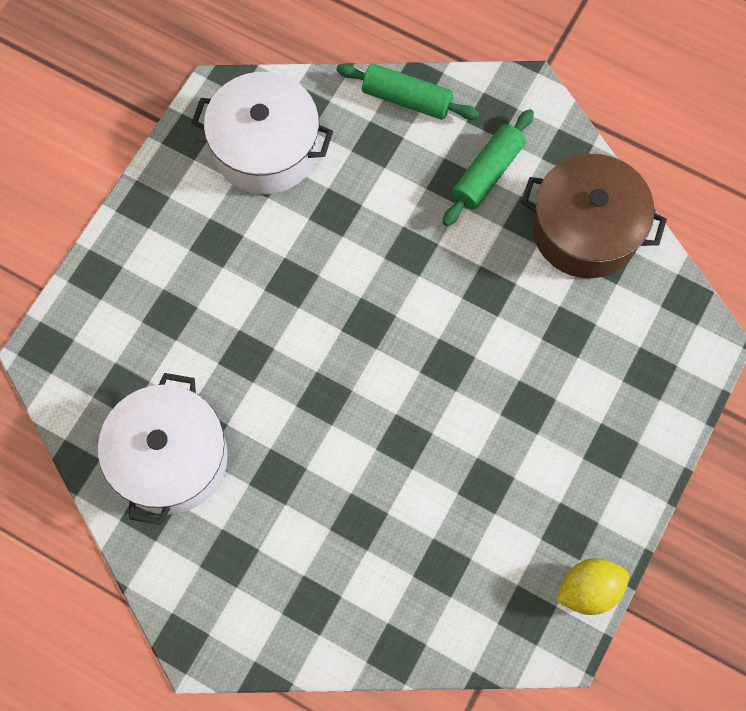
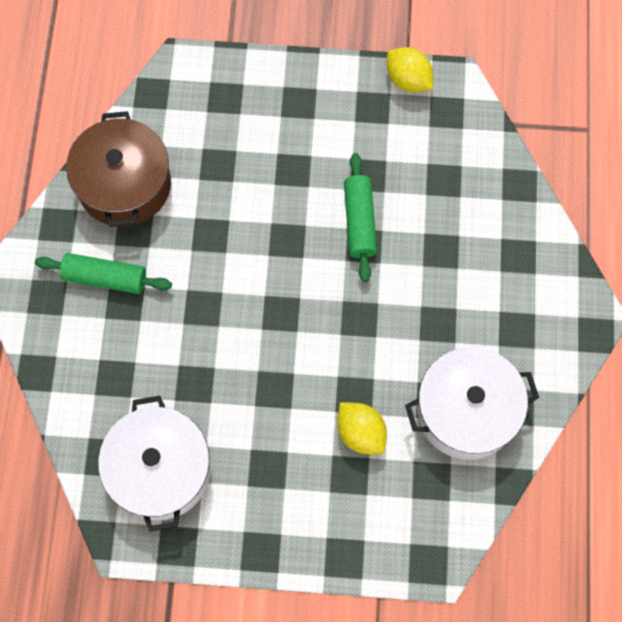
camera: 115 degrees left, 0 degrees up
(204, 344) = (360, 433): none -> yellow lemon
(406, 99) = (60, 373): green rolling pin -> green rolling pin (359, 221)

